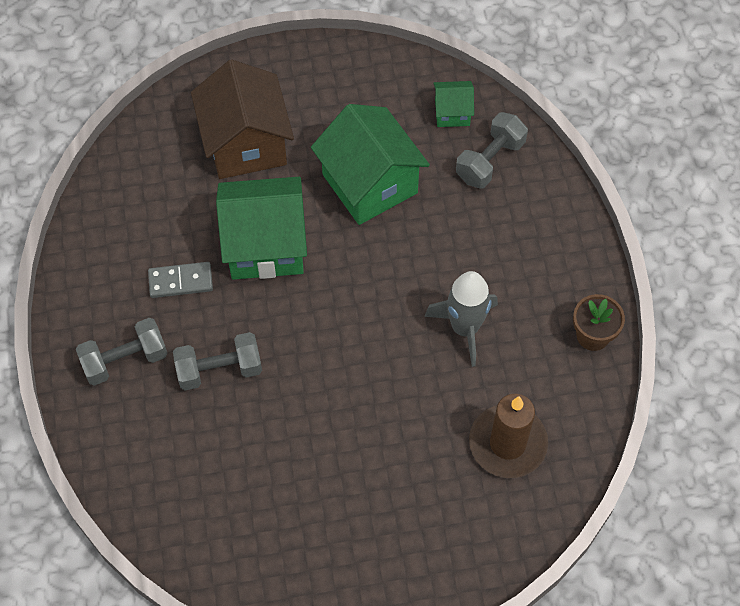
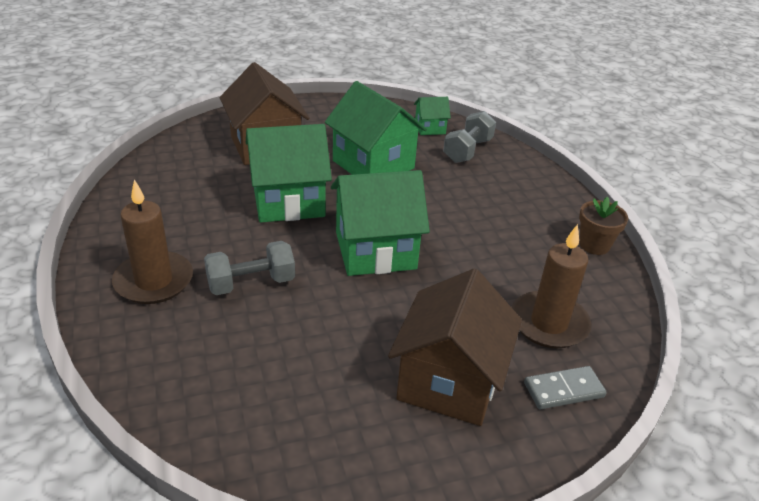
camera: 10 degrees left, 25 degrees down
(125, 360) = (154, 281): grey dumbbell -> brown candle
(180, 281) = (211, 225): grey domino -> grey domino (564, 390)
(351, 330) = (375, 250): none -> green house
(393, 506) = (449, 381): none -> brown house
(465, 328) = (479, 245): grey rocket -> none

